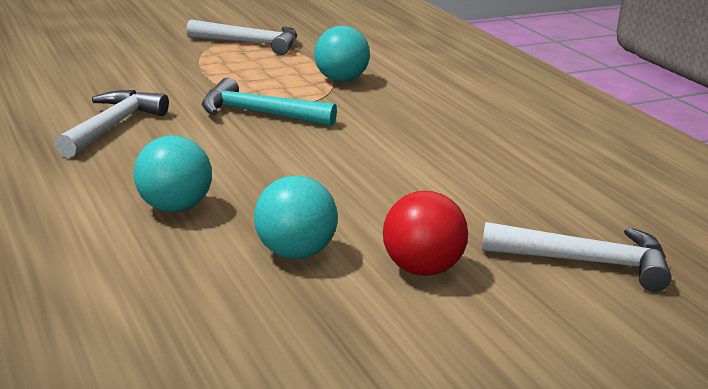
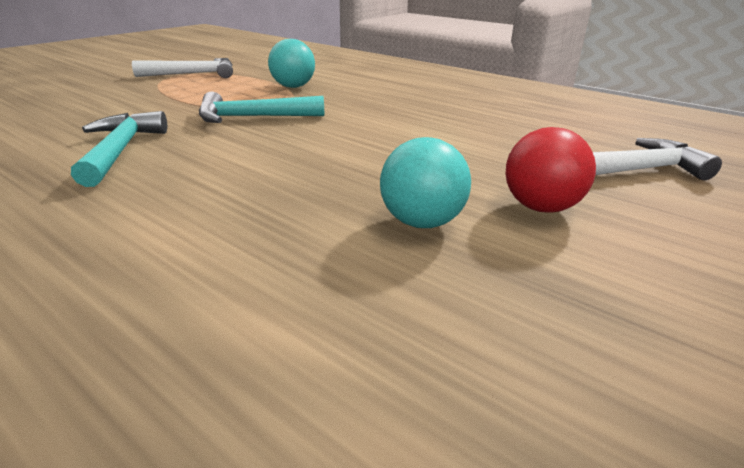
camera: 25 degrees left, 5 degrees up
(112, 127) = (120, 150): white hammer -> turquoise hammer
(174, 208) = (257, 209): turquoise ball -> none

